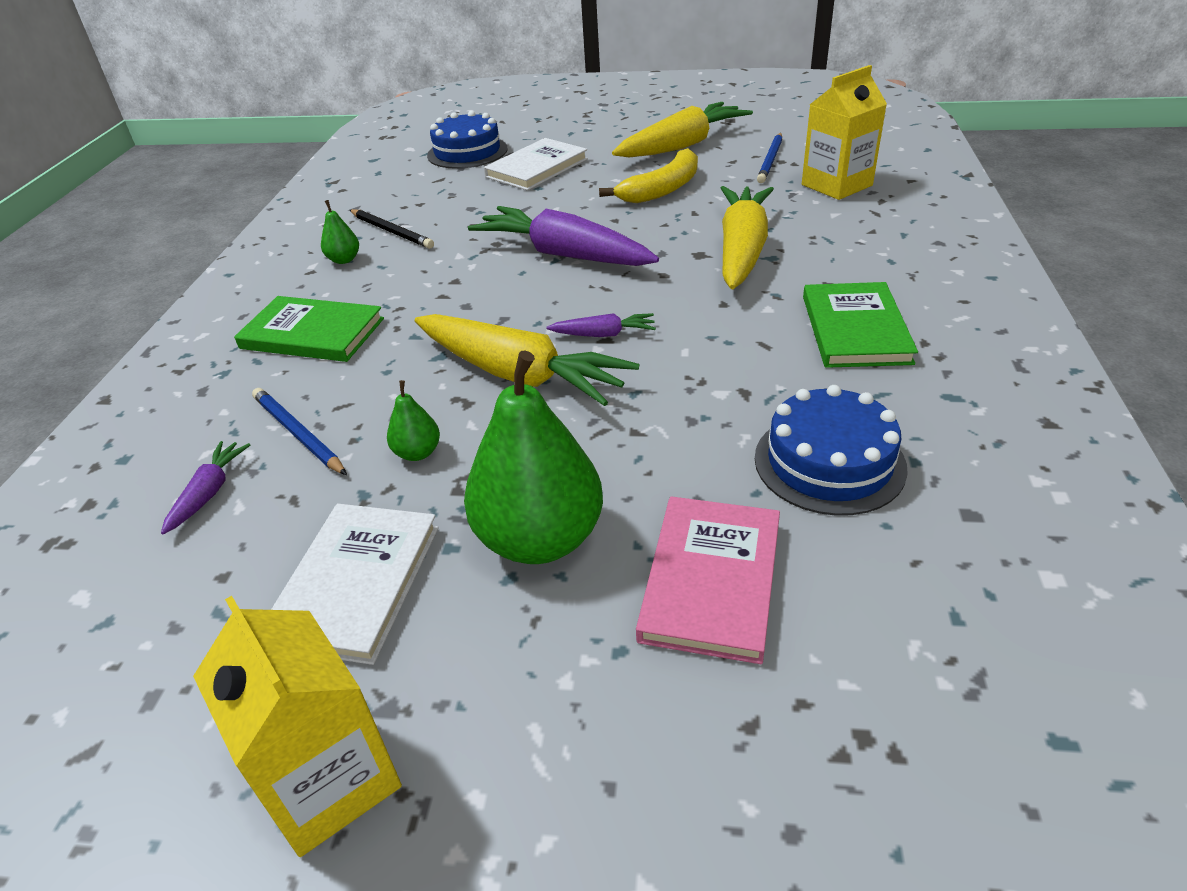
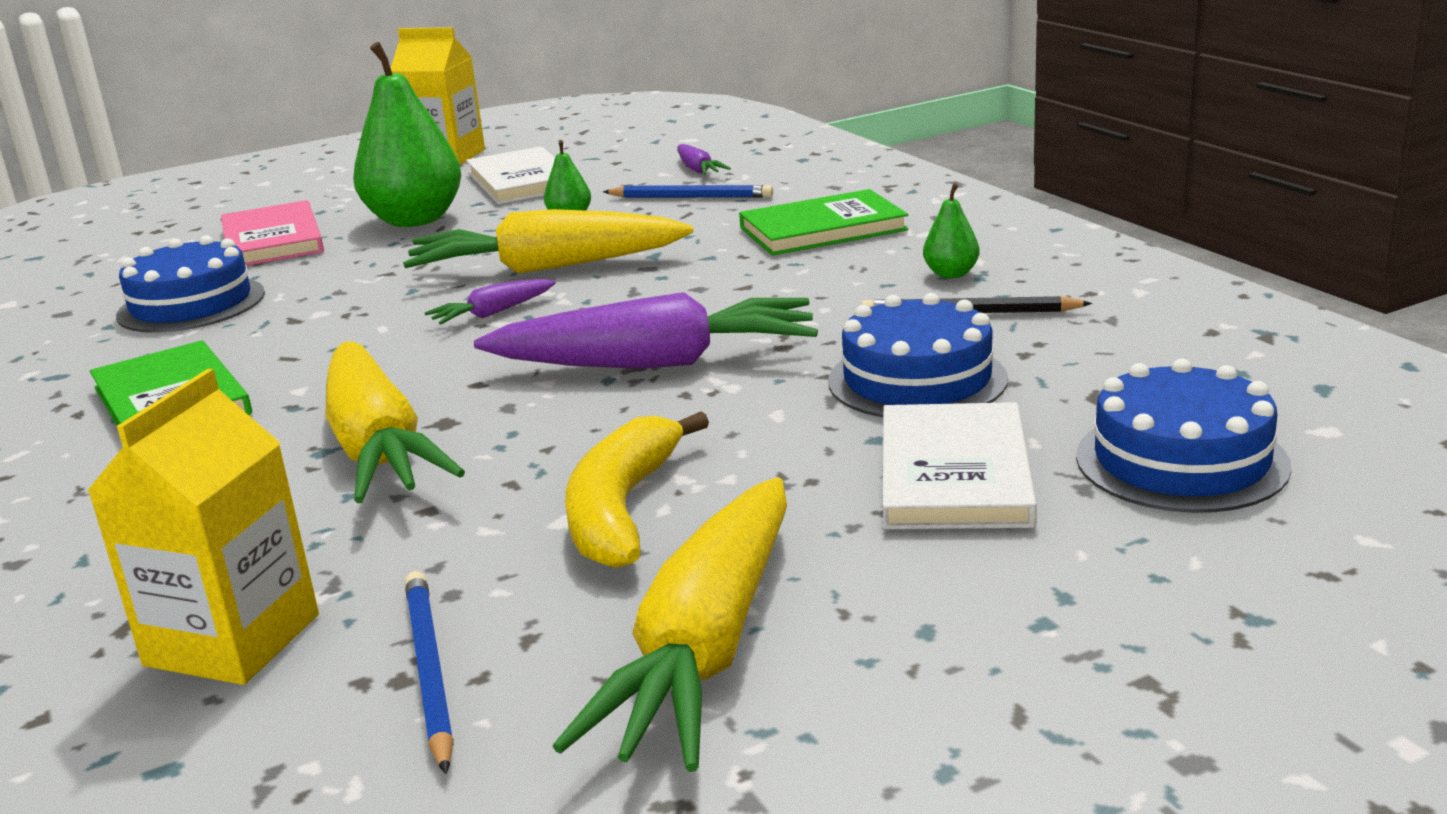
camera: 145 degrees right, 15 degrees down
(479, 205) = (917, 380): none -> blue cake

